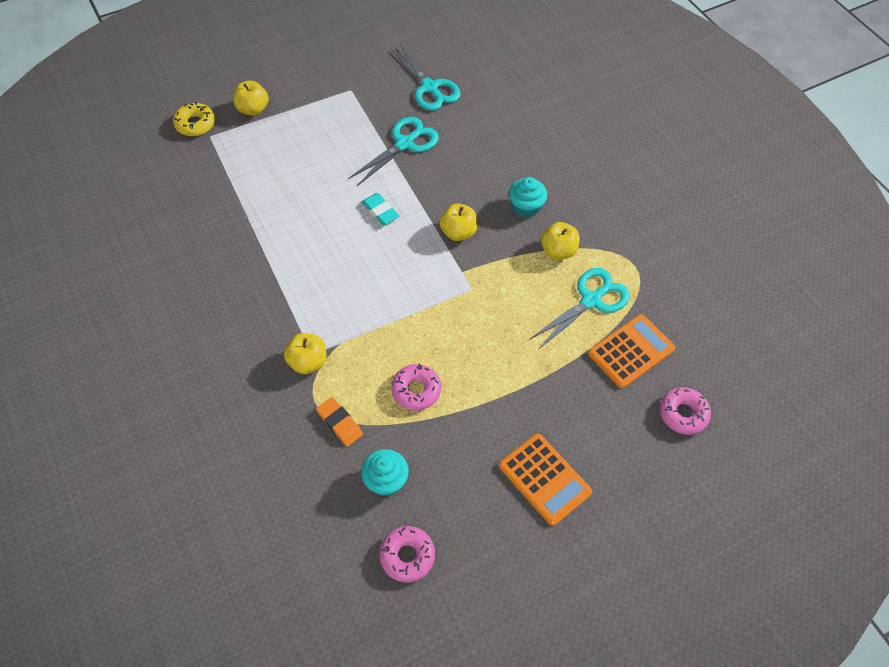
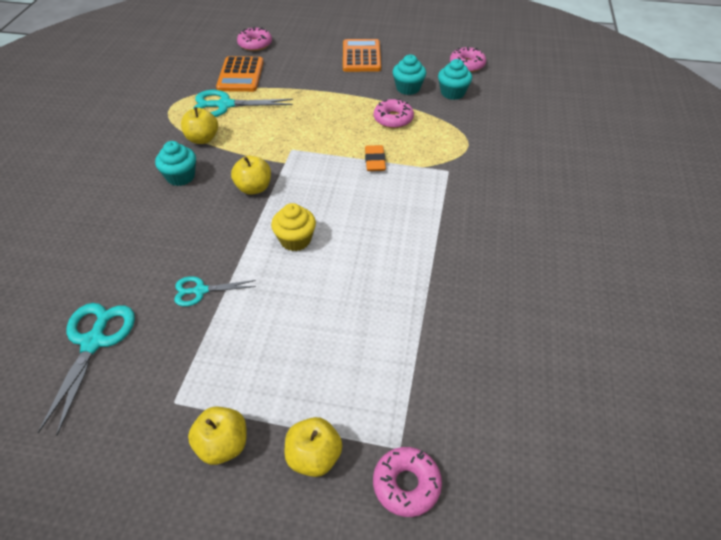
camera: 140 degrees left, 10 degrees down
(195, 124) = (406, 484): yellow donut -> pink donut
(308, 362) = (455, 167): yellow apple -> yellow apple (223, 445)
(339, 423) = (459, 127): orange eraser -> orange eraser (375, 161)
(380, 211) = (295, 240): turquoise eraser -> yellow cupcake
(404, 144) = (200, 291): turquoise scissors -> turquoise scissors, size x0.60
(441, 453) = (408, 88): none -> turquoise cupcake
(631, 351) = (240, 75): orange calculator -> orange calculator turned 90 degrees counterclockwise

